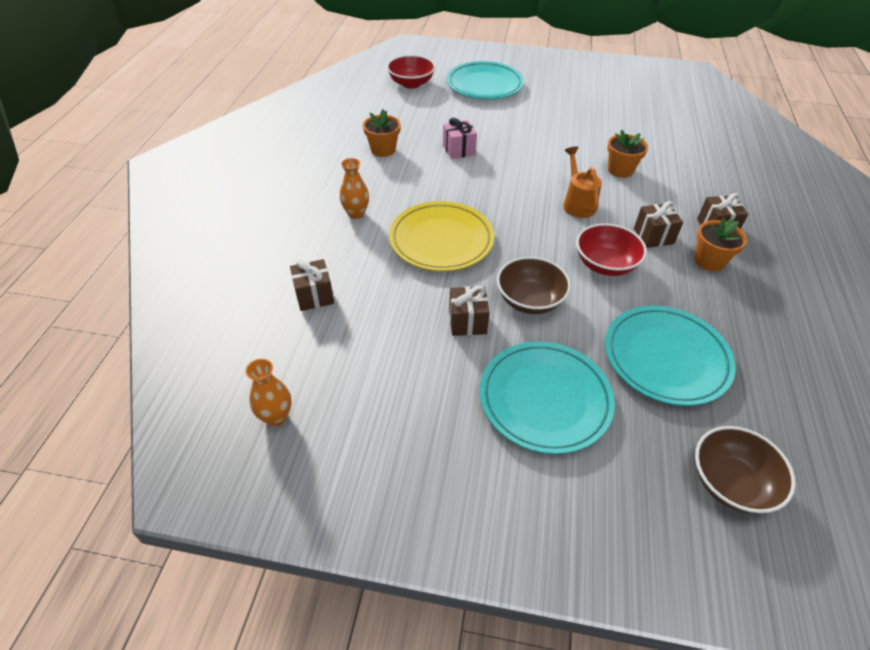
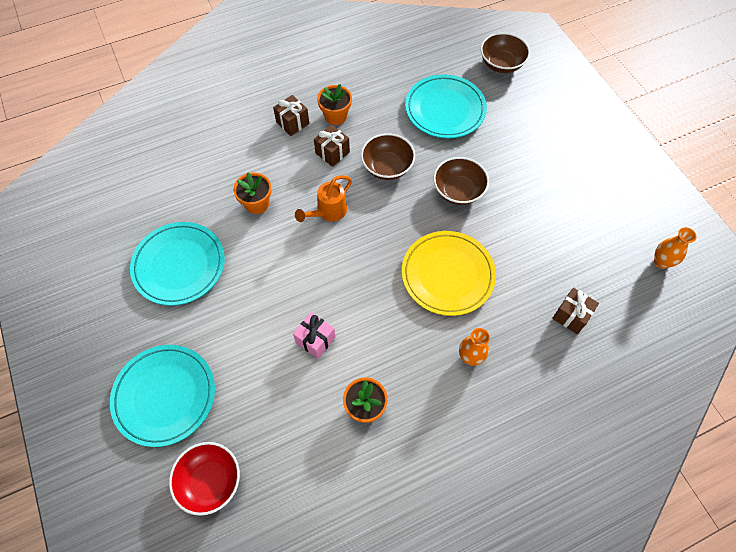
camera: 125 degrees left, 15 degrees up
(467, 322) = (507, 213): brown gift -> none
(544, 399) = (525, 148): turquoise plate -> turquoise plate (179, 265)
(605, 264) = (387, 167): red bowl -> brown bowl

